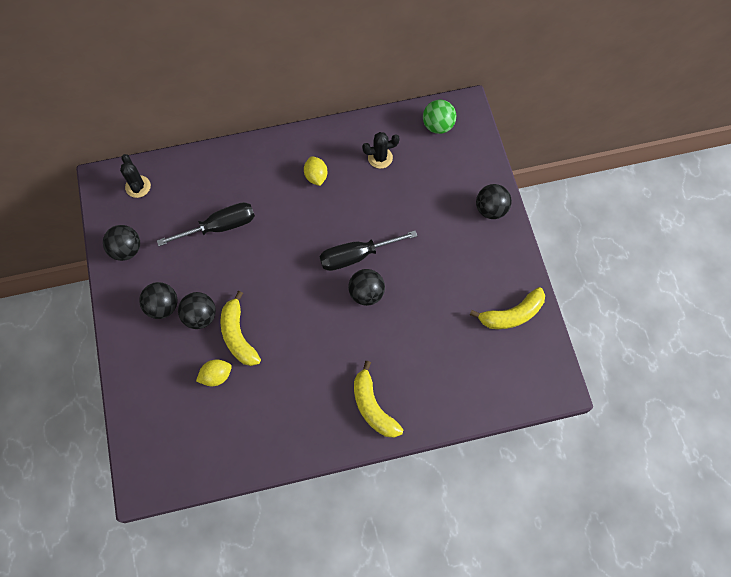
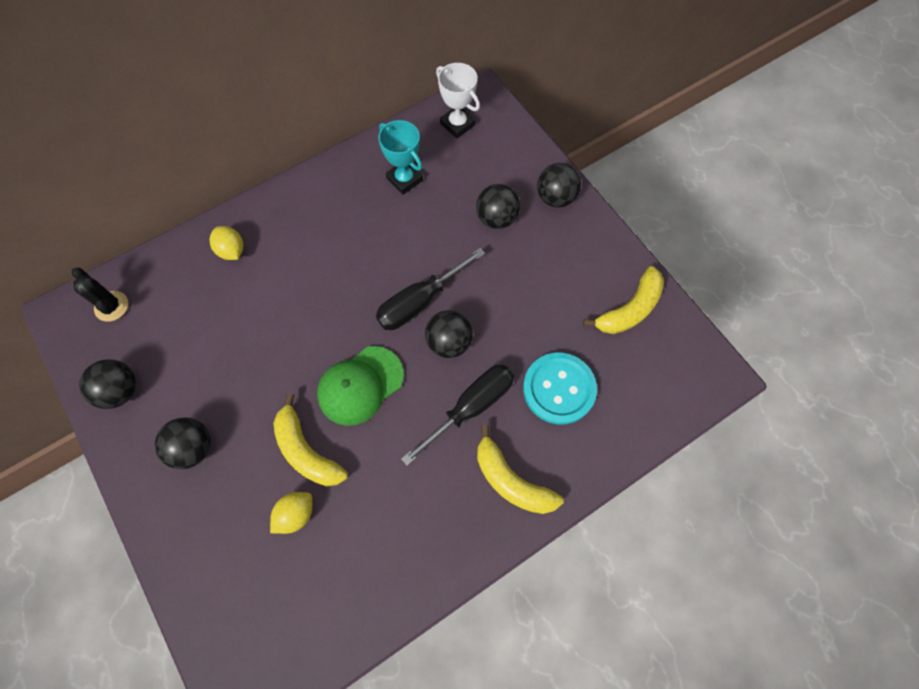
camera: 20 degrees left, 0 degrees up
(200, 316) = (248, 443): black ball -> black ball (496, 218)
(220, 227) = (236, 322): black screwdriver -> black screwdriver (471, 407)
(291, 302) = (360, 385): none -> green cap
(316, 176) = (336, 224): yellow lemon -> yellow lemon (232, 250)
(380, 158) = (404, 179): black cactus -> turquoise trophy
(433, 355) = (559, 389): none -> turquoise button
(438, 126) = (457, 124): green ball -> white trophy

